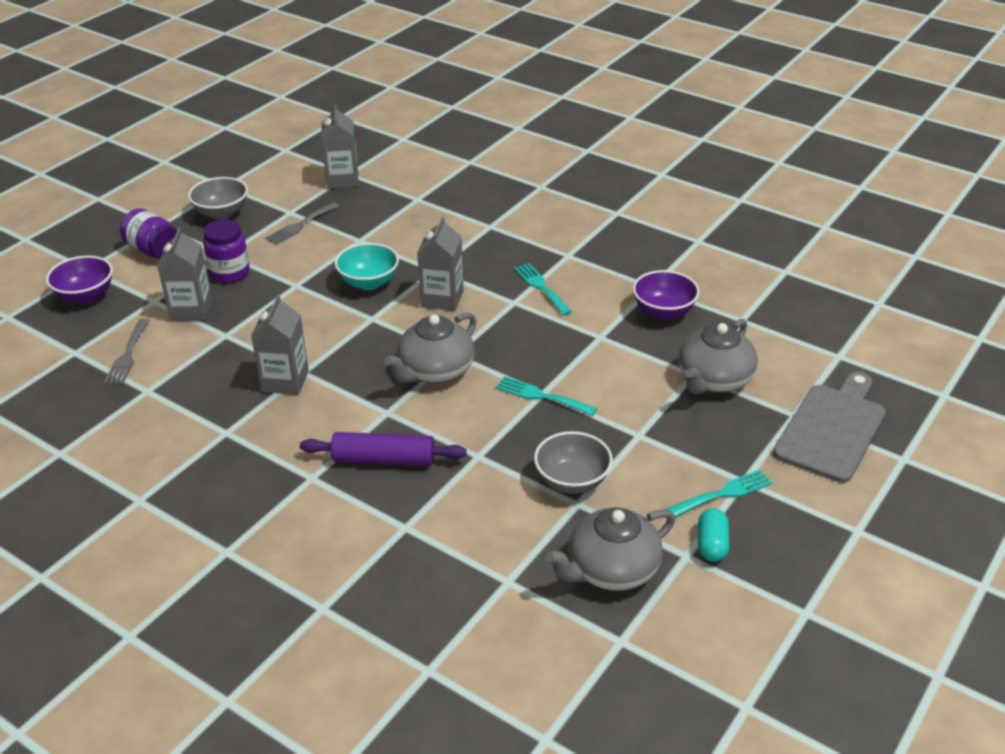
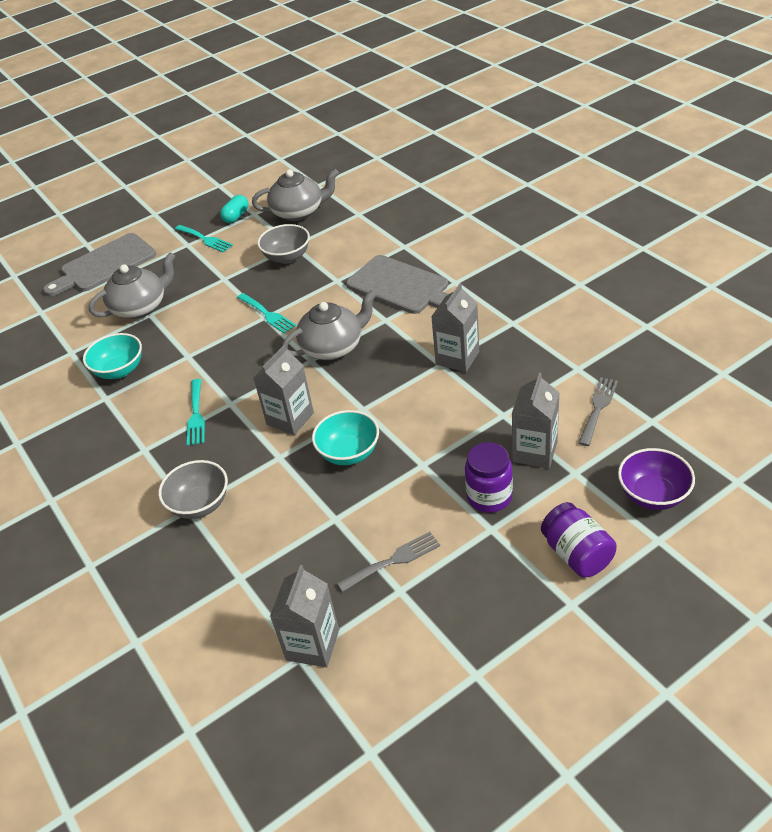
camera: 155 degrees left, 5 degrees up
(221, 213) = (487, 610): grey bowl -> grey bowl (200, 504)
(384, 459) = (401, 287): purple rolling pin -> grey cutting board
(663, 311) = (120, 370): purple bowl -> turquoise bowl
(723, 493) = (205, 239): turquoise fork -> turquoise fork turned 135 degrees counterclockwise

